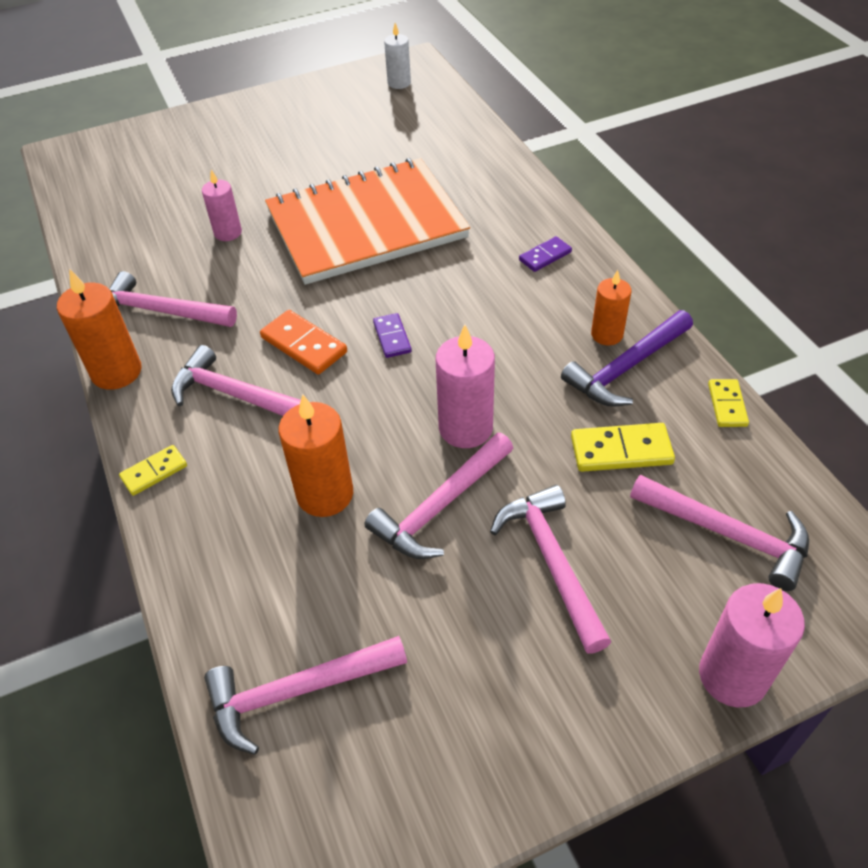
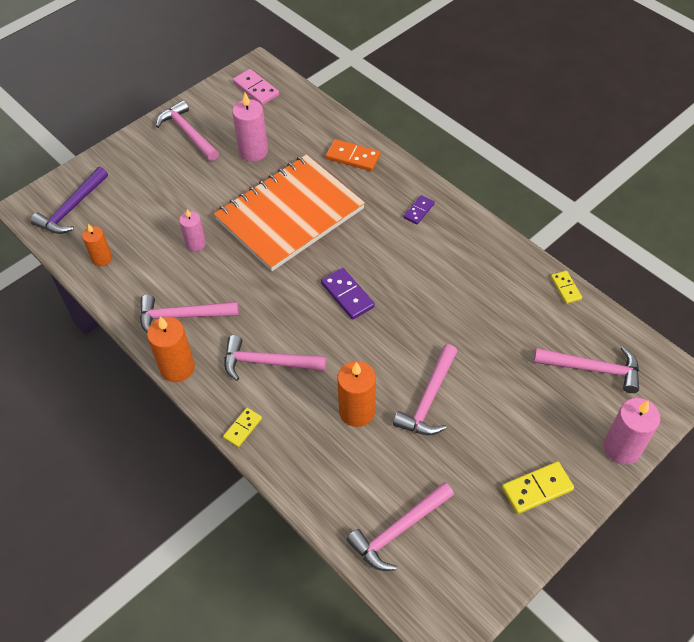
camera: 20 degrees left, 5 degrees up
(303, 345) = (293, 315): orange domino -> orange domino (353, 157)
(392, 337) = (347, 295): purple domino -> purple domino, size x1.57
(399, 83) = (256, 89): white candle -> pink domino
(465, 428) = (421, 345): pink candle -> pink candle (253, 151)
(552, 562) = (505, 413): pink hammer -> pink hammer (188, 133)
(607, 334) = (479, 259): orange candle -> orange candle (102, 259)
(621, 450) = (517, 334): yellow domino -> yellow domino (537, 489)
(626, 368) = (499, 279): purple hammer -> purple hammer (71, 208)

